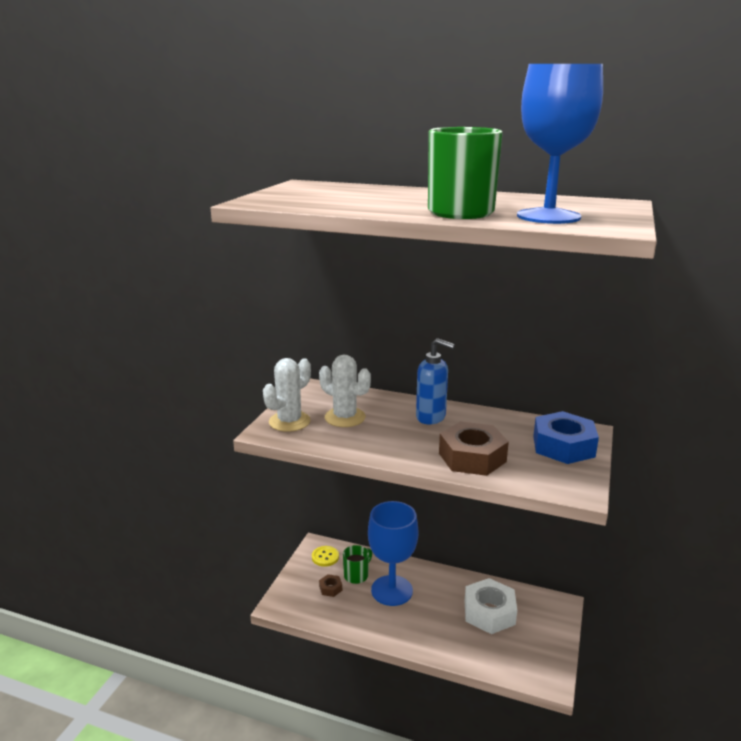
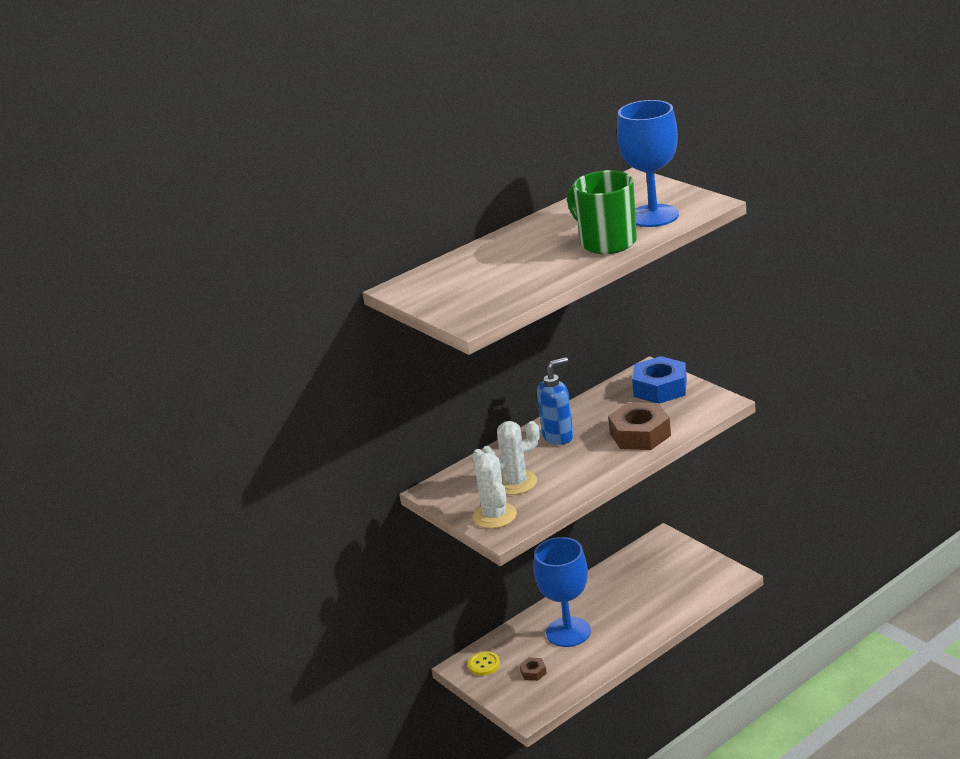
camera: 55 degrees left, 5 degrees up
(356, 575) = (529, 649): green mug -> none
(489, 612) = (640, 581): white nut -> none

